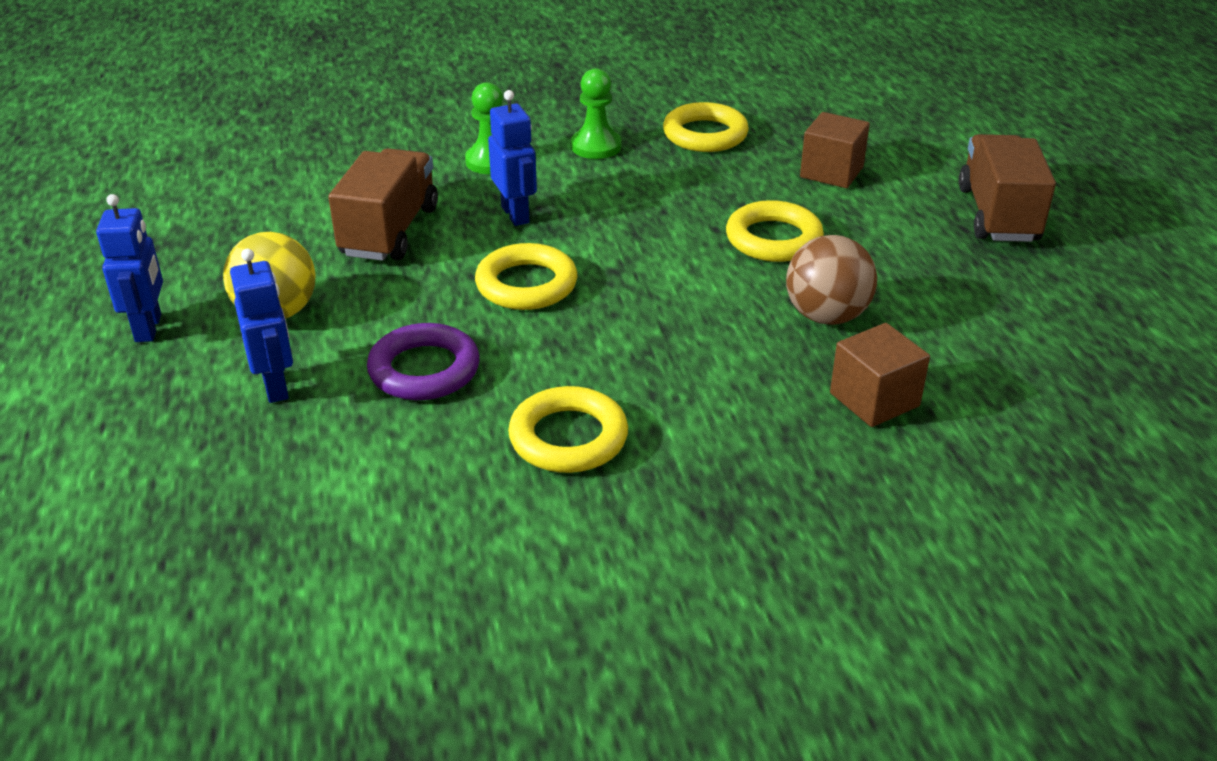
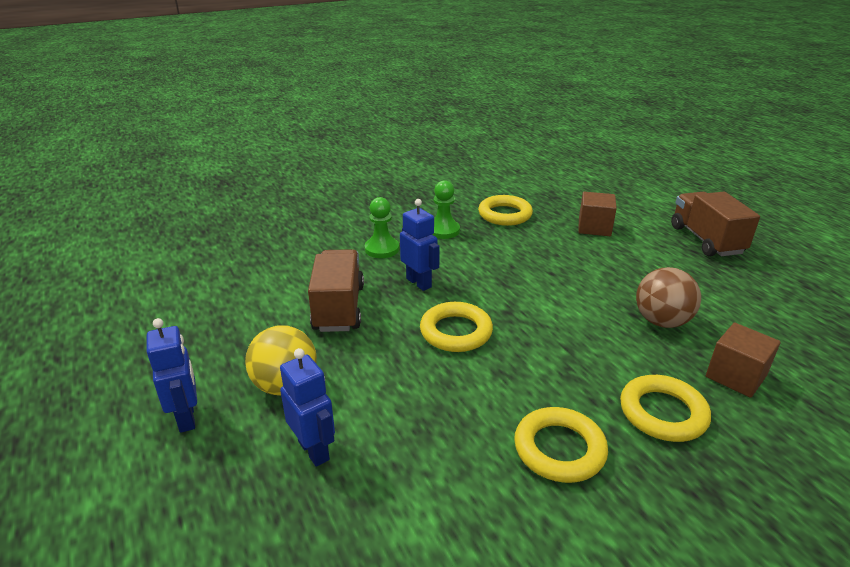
camera: 15 degrees left, 5 degrees down
(424, 370) = (421, 412): purple ring -> none
(773, 239) = (591, 274): yellow ring -> yellow ring (663, 413)

